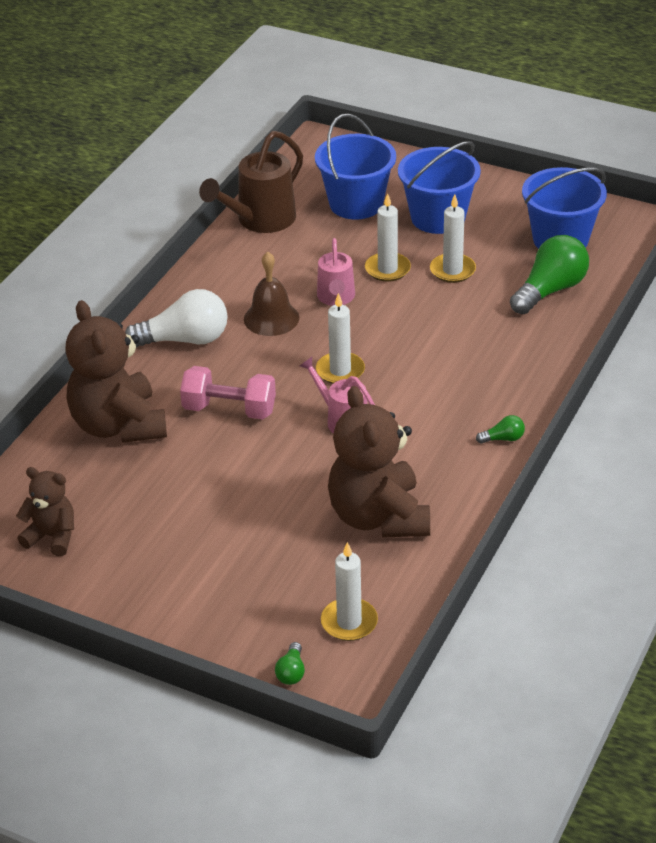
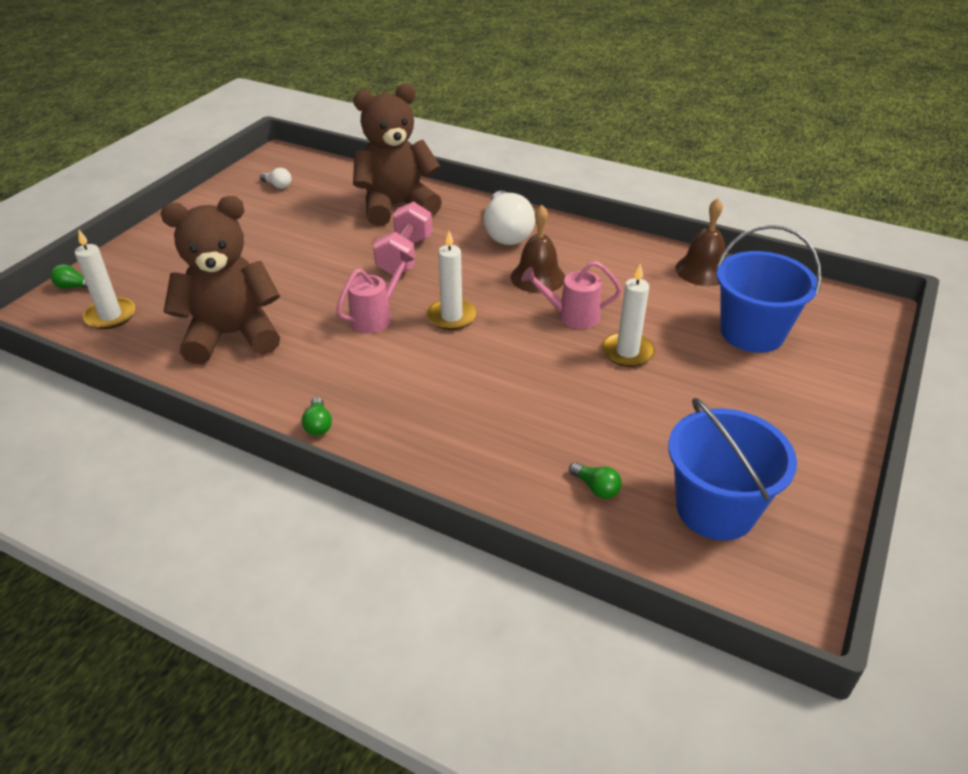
camera: 90 degrees right, 0 degrees up
(52, 537) = (277, 185): brown teddy bear -> white light bulb
(260, 220) = (703, 270): brown watering can -> brown bell
(438, 218) = (740, 395): blue bucket -> none
(452, 270) = (630, 402): white candle -> none
(550, 290) = (596, 488): green light bulb -> green light bulb, size x0.44

